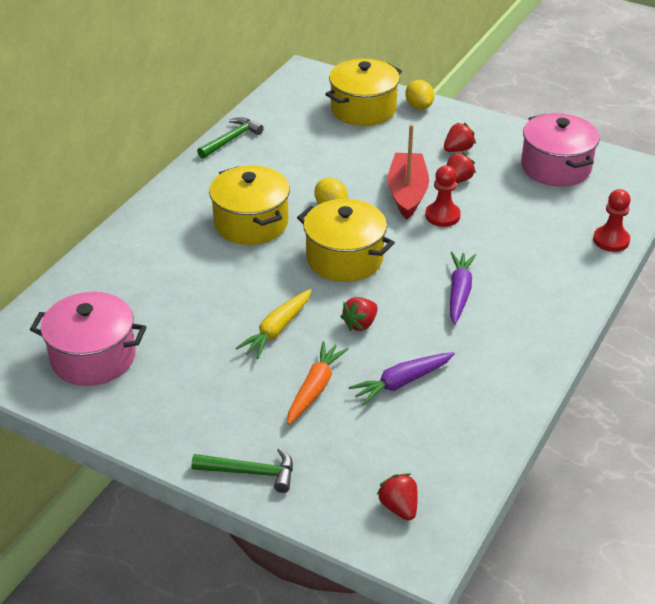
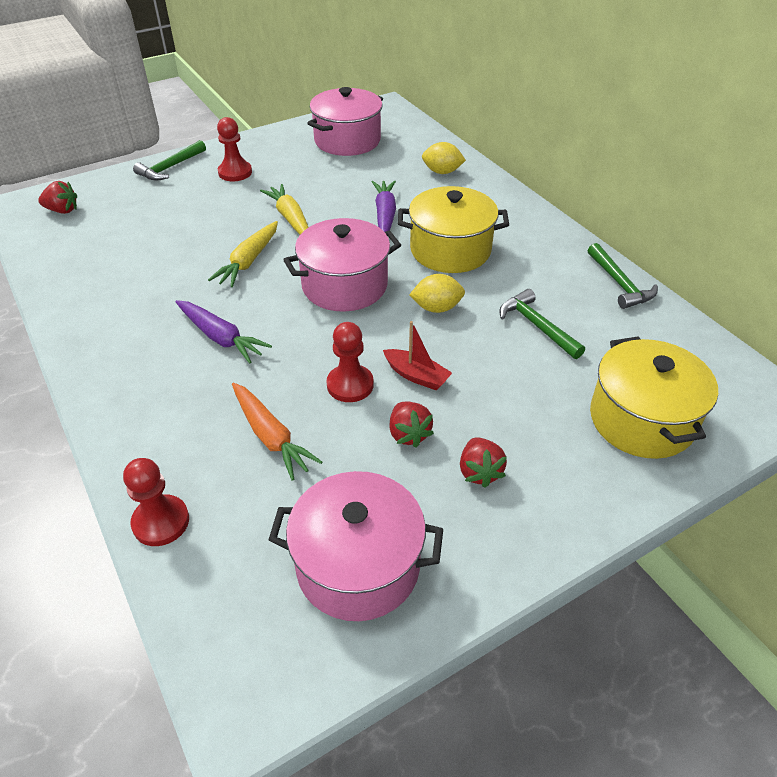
camera: 120 degrees right, 5 degrees up
(223, 412) = (235, 172): none -> red pawn
(311, 161) = (536, 326): none -> green hammer
(314, 388) = (208, 214): orange carrot -> orange carrot (271, 436)
(344, 258) = (344, 285): yellow pot -> pink pot
(360, 324) = (249, 261): red strawberry -> yellow carrot
(402, 382) = (160, 256): purple carrot -> purple carrot (385, 215)
(407, 193) = (416, 376): red boat -> red boat, size x0.57
(419, 106) = (622, 485): yellow lemon -> yellow lemon (442, 172)

